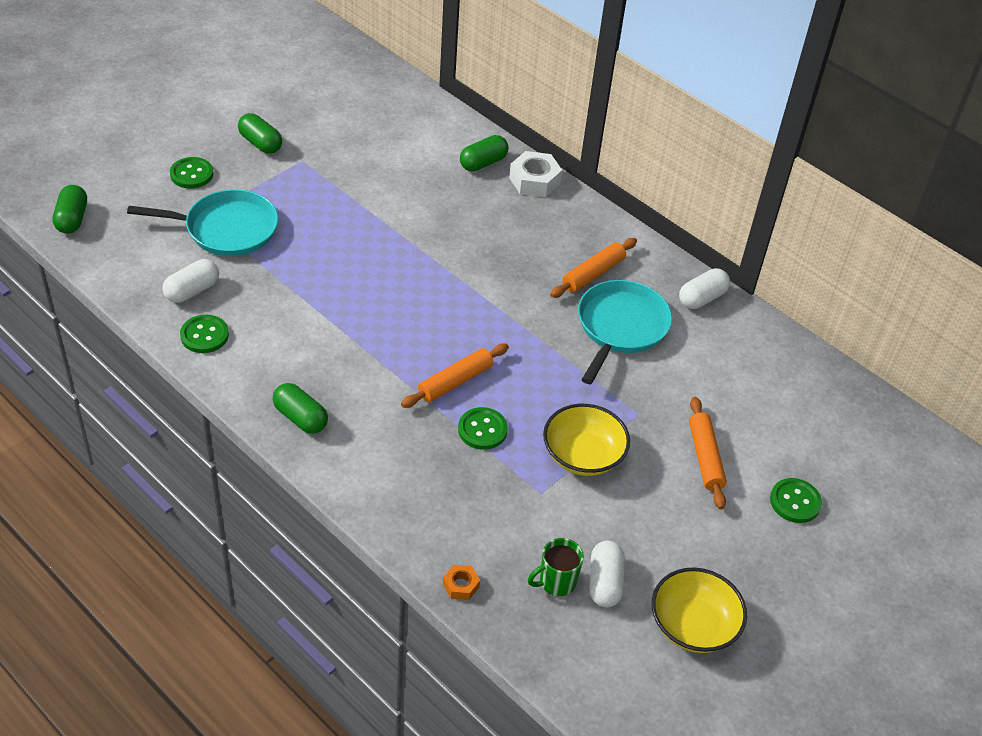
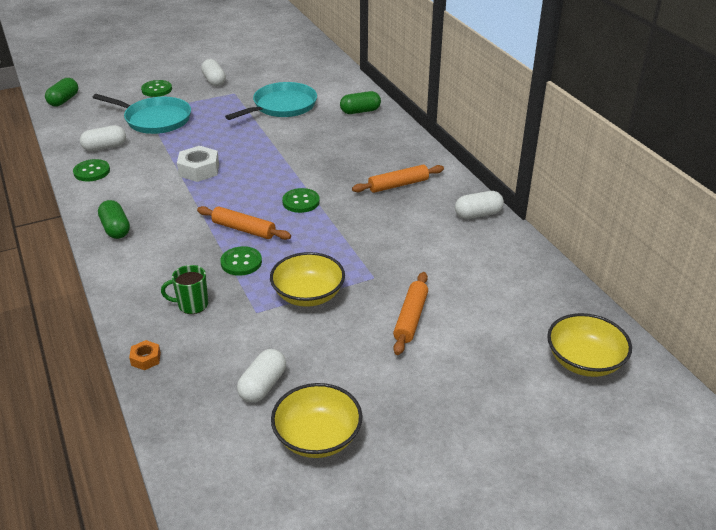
camera: 25 degrees right, 10 degrees down
(260, 143) = (214, 81): green capsule -> white capsule
(455, 382) = (243, 229): orange rolling pin -> orange rolling pin turned 45 degrees clockwise
(534, 180) = (391, 126): white nut -> white nut (199, 170)
(556, 582) = (223, 375): green mug -> green mug (192, 305)
(620, 327) = (397, 220): turquoise pan -> turquoise pan (282, 106)
(795, 502) = (472, 367): green button -> green button (301, 202)
(893, 465) = (584, 361): none -> yellow bowl

